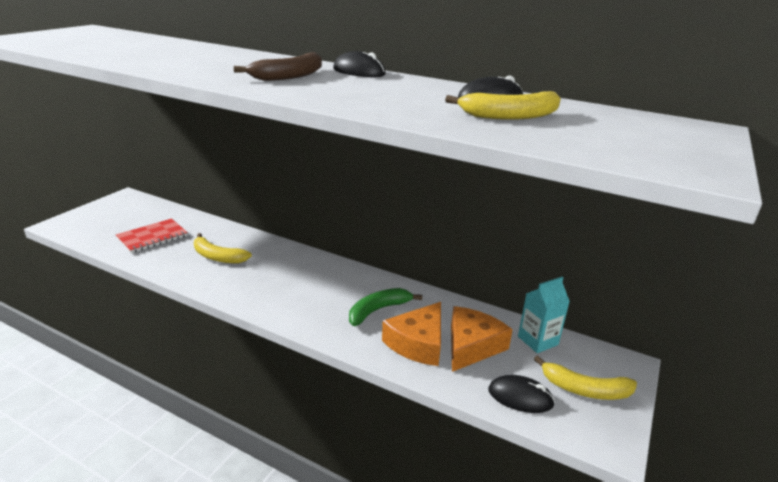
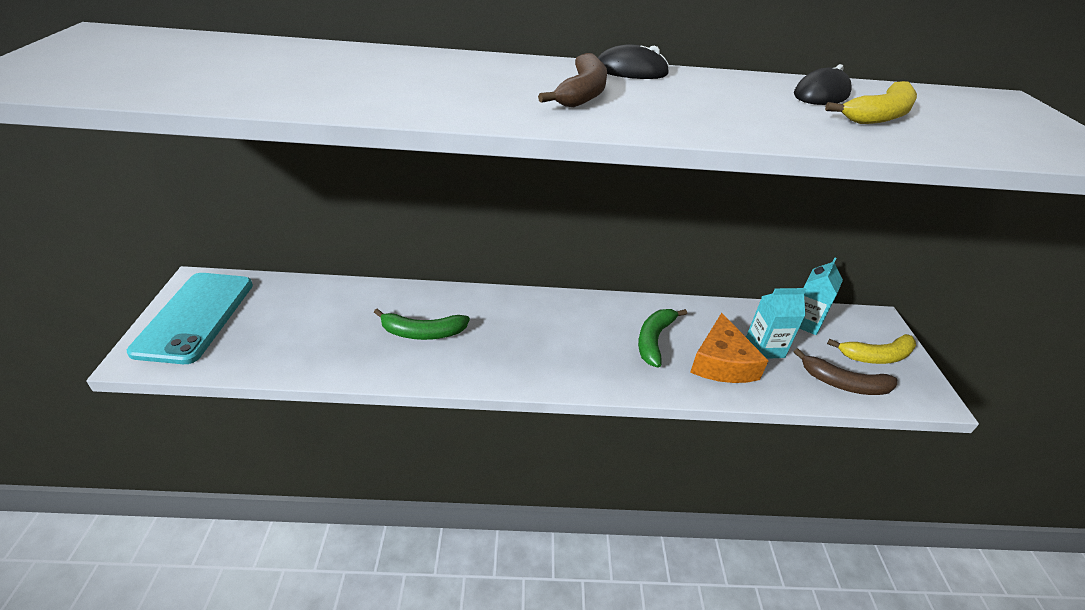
camera: 30 degrees left, 10 degrees up
(105, 213) = (195, 317): none -> turquoise phone
(152, 237) = (308, 332): red notebook -> none
(217, 256) = (422, 332): yellow banana -> green banana
(472, 346) = (764, 348): orange cheese -> turquoise carton
(520, 397) = (843, 383): black mouse -> brown banana

